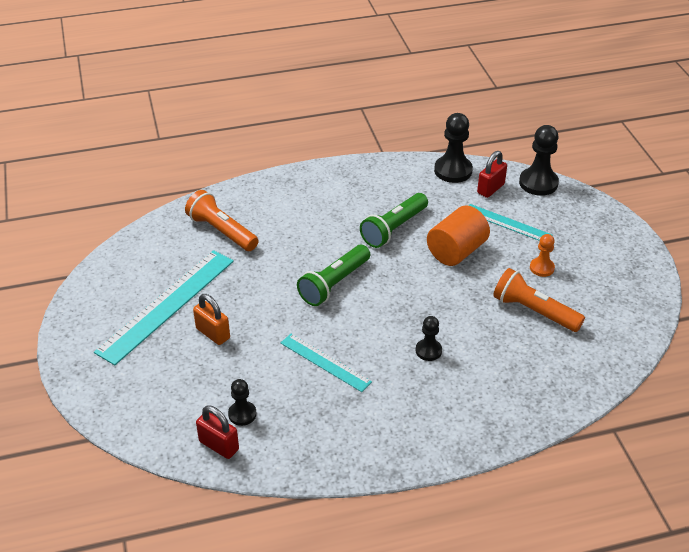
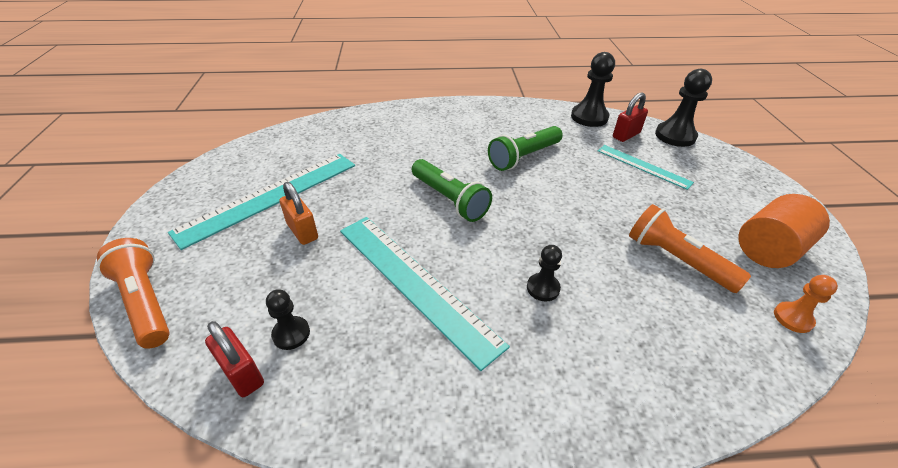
camera: 10 degrees right, 0 degrees up
(221, 231) = (355, 139): orange flashlight -> orange flashlight (145, 302)
(325, 362) = (414, 283): turquoise ruler -> turquoise ruler, size x1.78
(334, 284) = (449, 199): green flashlight -> green flashlight turned 90 degrees counterclockwise
(456, 251) = (587, 185): orange cylinder -> orange cylinder (769, 249)
(542, 268) = (683, 213): orange pawn -> orange pawn (793, 318)

